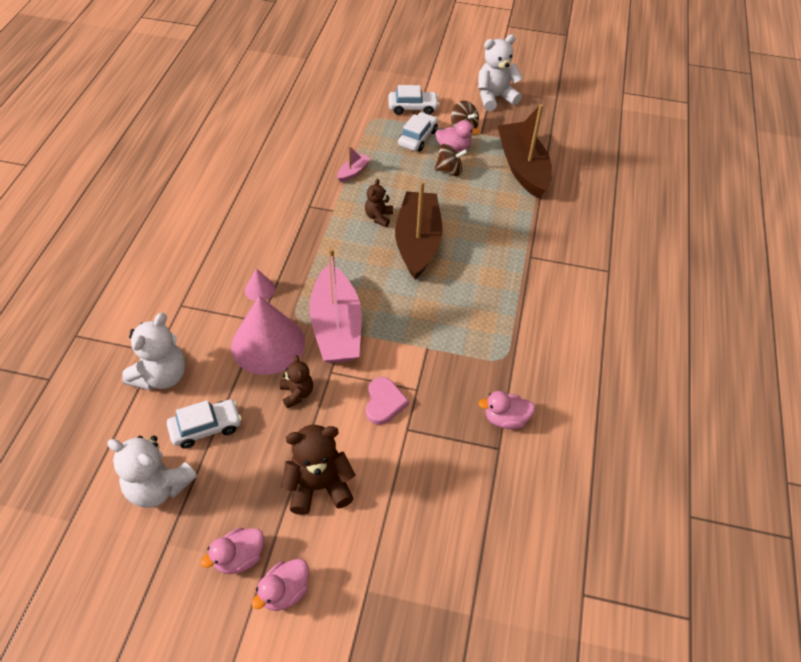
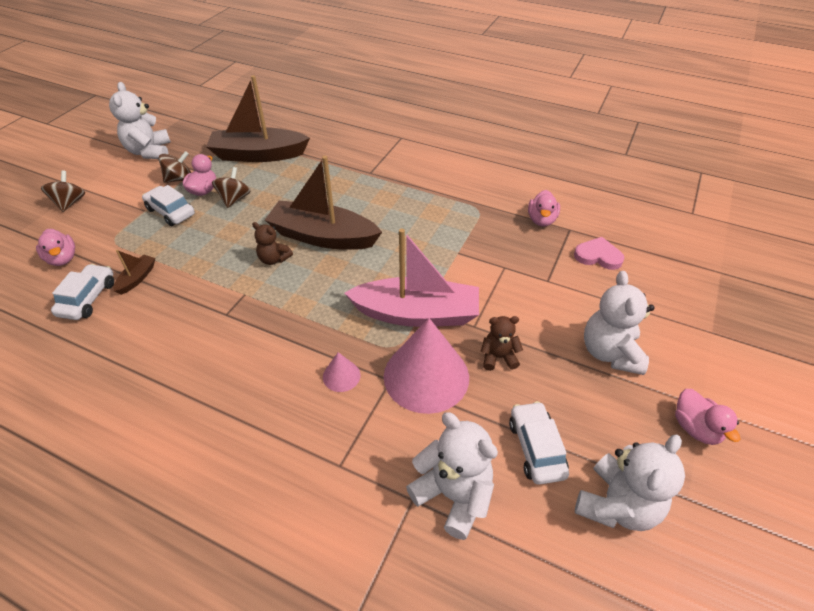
camera: 75 degrees left, 5 degrees down
(285, 592) = (725, 393): pink duck -> pink duck (62, 259)
(319, 486) = (610, 353): brown teddy bear -> white teddy bear
(334, 146) = (137, 278): none -> brown boat
(353, 172) = (192, 269): pink boat -> none
(384, 402) = (517, 291): pink heart -> pink heart (598, 256)
(408, 80) = (70, 203): none -> brown spinning top
(413, 107) = (119, 207): white car -> white car (88, 298)

